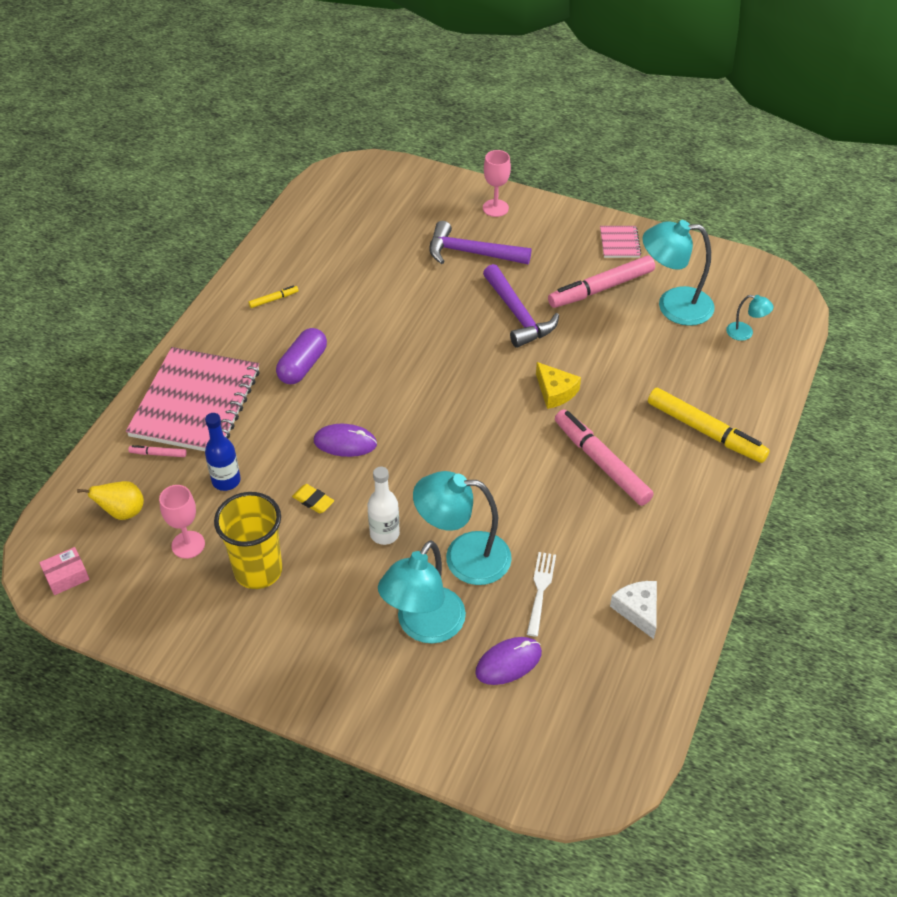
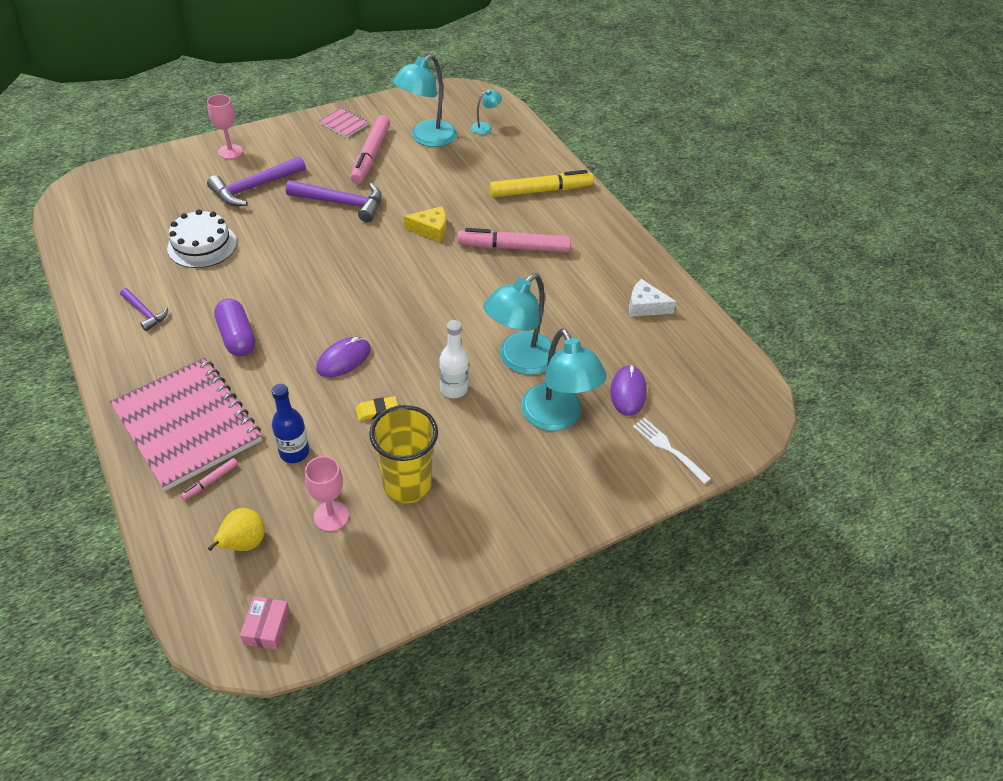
camera: 55 degrees left, 0 degrees up
(273, 299) = (145, 313): yellow marker -> purple hammer
(373, 274) = (202, 245): none -> white cake
(540, 590) = (585, 340): white fork -> white fork (668, 448)

